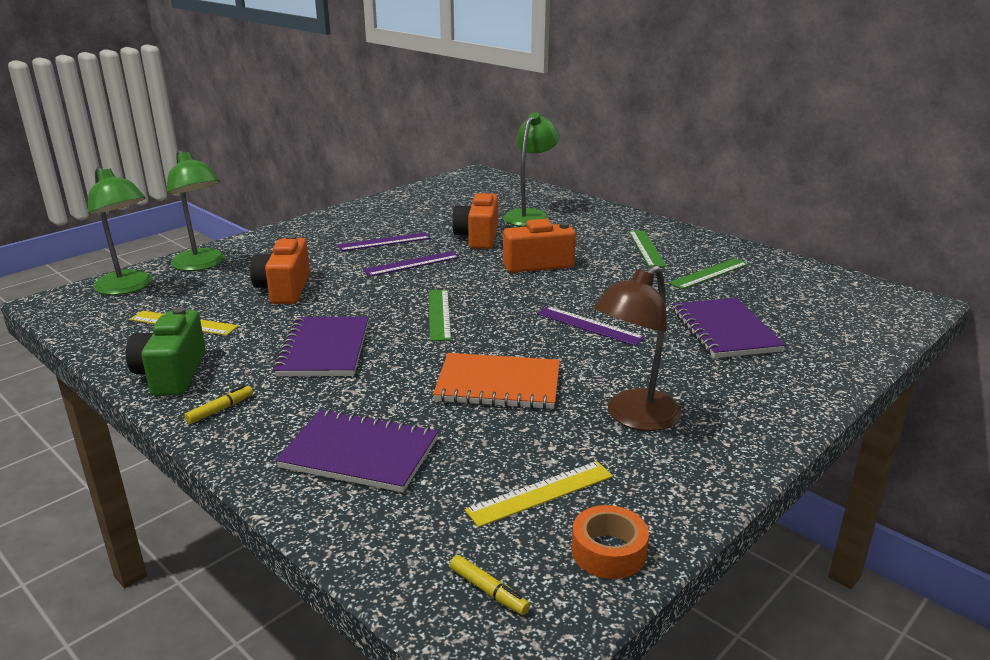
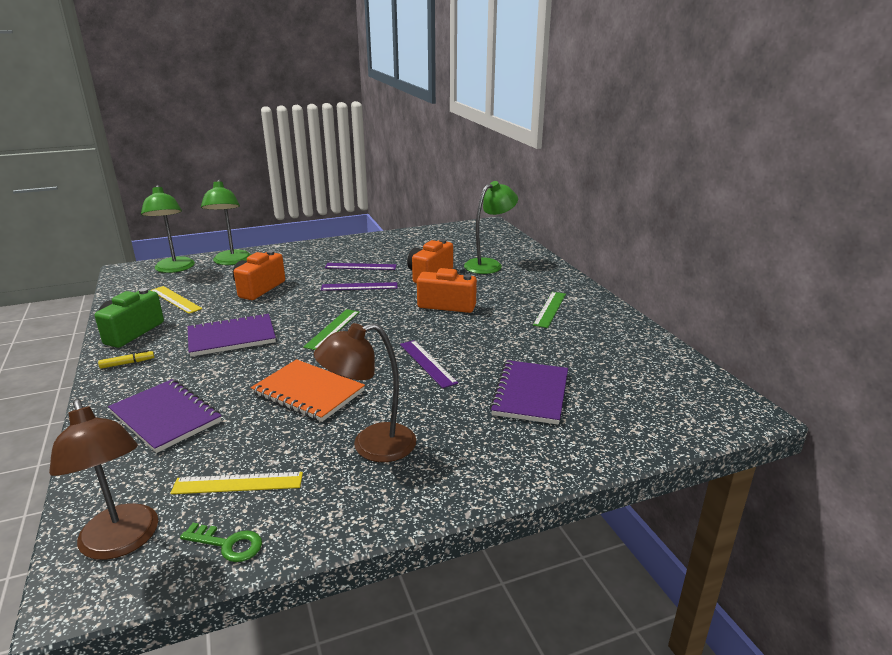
camera: 25 degrees right, 0 degrees up
(324, 349) = (231, 337): purple notebook -> purple notebook turned 45 degrees clockwise
(488, 591) = (122, 542): yellow marker -> brown lamp
(608, 551) = (228, 544): orange tape -> green key
(709, 273) = (577, 341): green ruler -> none

